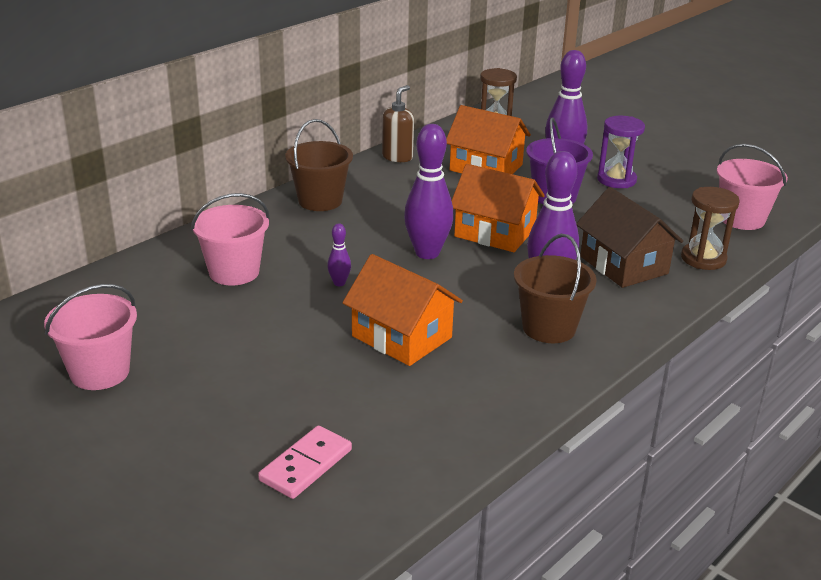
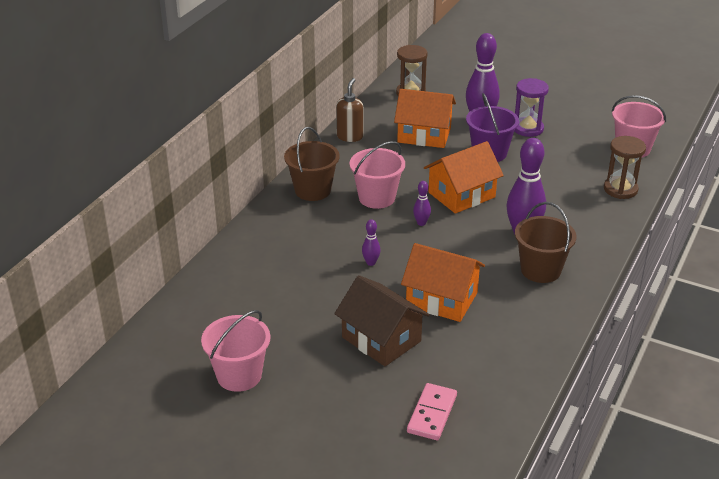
camera: 15 degrees left, 5 degrees up
(234, 272) = (285, 269): pink bucket -> pink bucket (377, 198)
(427, 253) = (421, 223): purple bowling pin -> purple bowling pin, size x0.46
(495, 232) = (461, 195): orange house -> orange house turned 45 degrees counterclockwise
(623, 265) = (567, 206): brown house -> brown house (381, 339)

